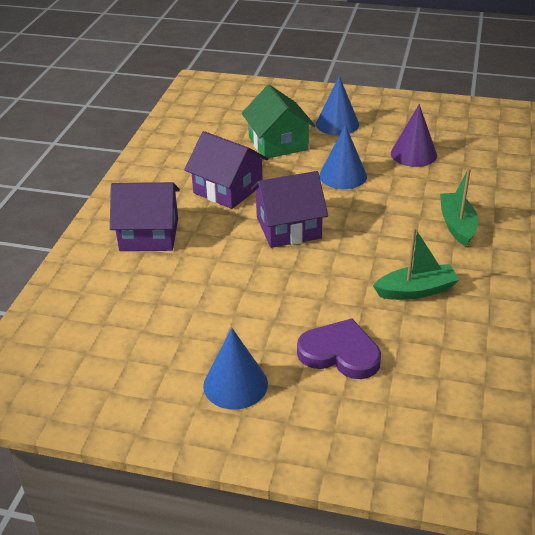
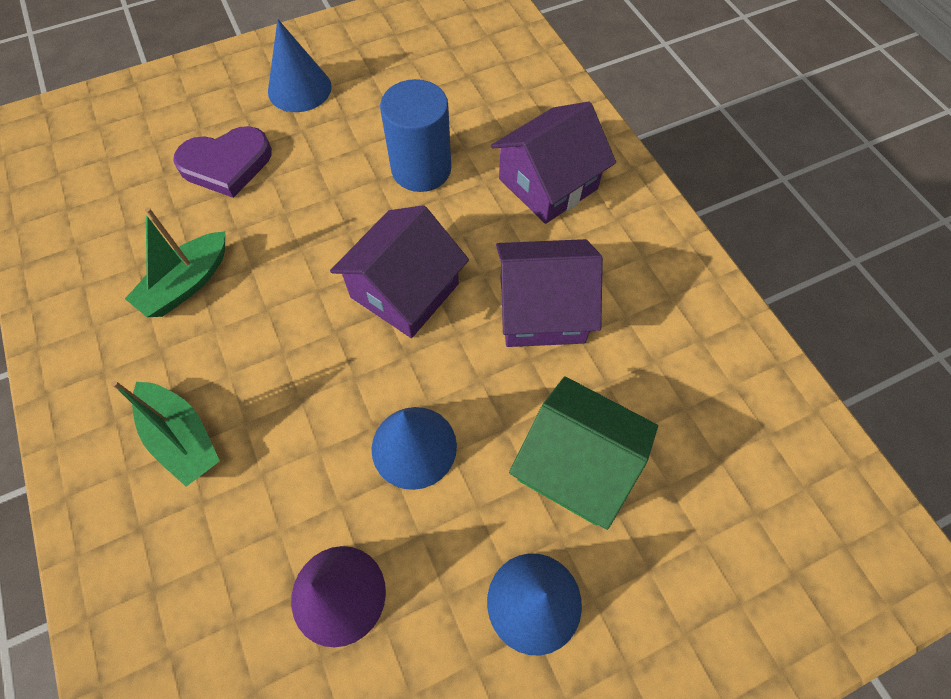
camera: 140 degrees right, 25 degrees up
(211, 280) = (421, 169): none -> blue cylinder

